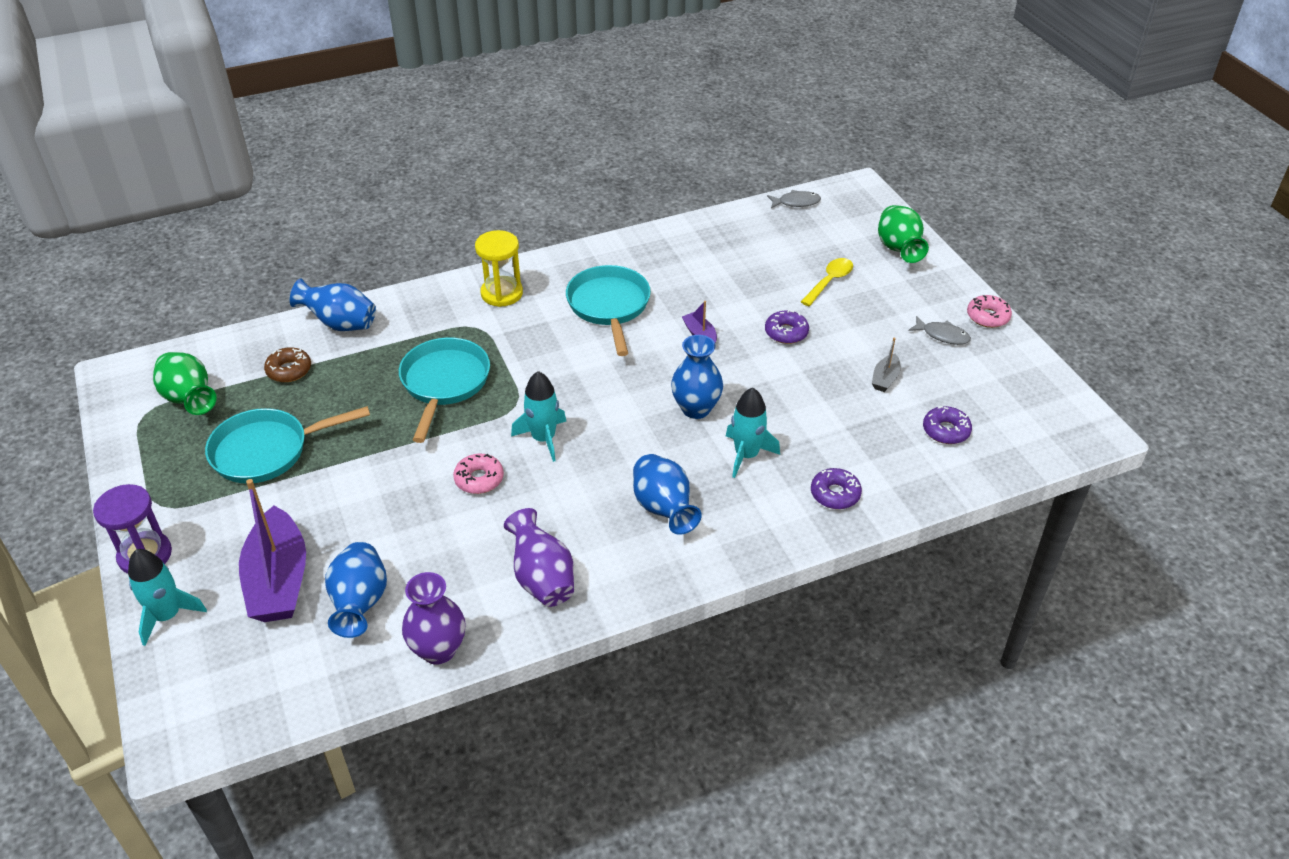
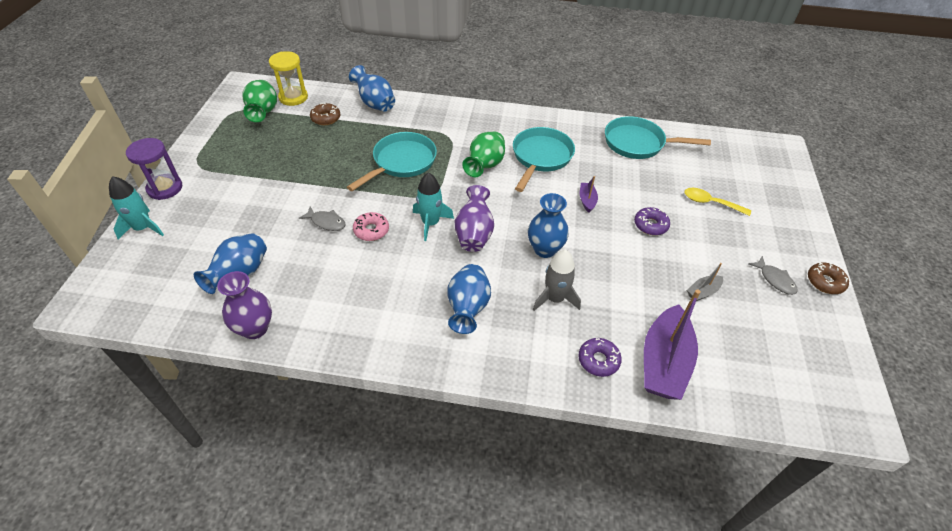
camera: 30 degrees right, 5 degrees up
(267, 451) = (274, 158): turquoise pan -> turquoise pan (638, 143)
(278, 580) = (212, 237): purple boat -> purple boat (664, 362)
(502, 293) = (480, 122): yellow hourglass -> yellow hourglass (293, 97)
(542, 578) = (353, 315): purple vase -> purple vase (474, 234)
(746, 455) = (555, 298): turquoise rocket -> grey rocket
(796, 202) = (725, 139): grey fish -> grey fish (326, 222)
(829, 281) = (710, 203): yellow spoon -> yellow spoon turned 135 degrees counterclockwise
(898, 250) = (783, 202): green vase -> green vase (484, 166)
(946, 430) = (725, 355): purple donut -> none
(987, 317) = (825, 282): pink donut -> brown donut

